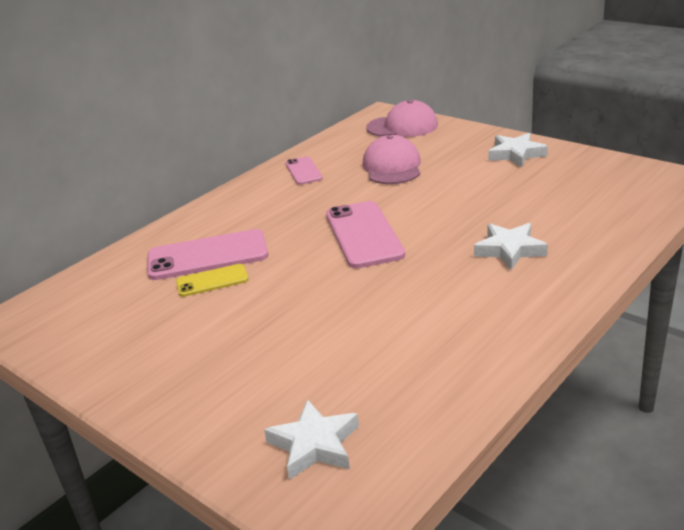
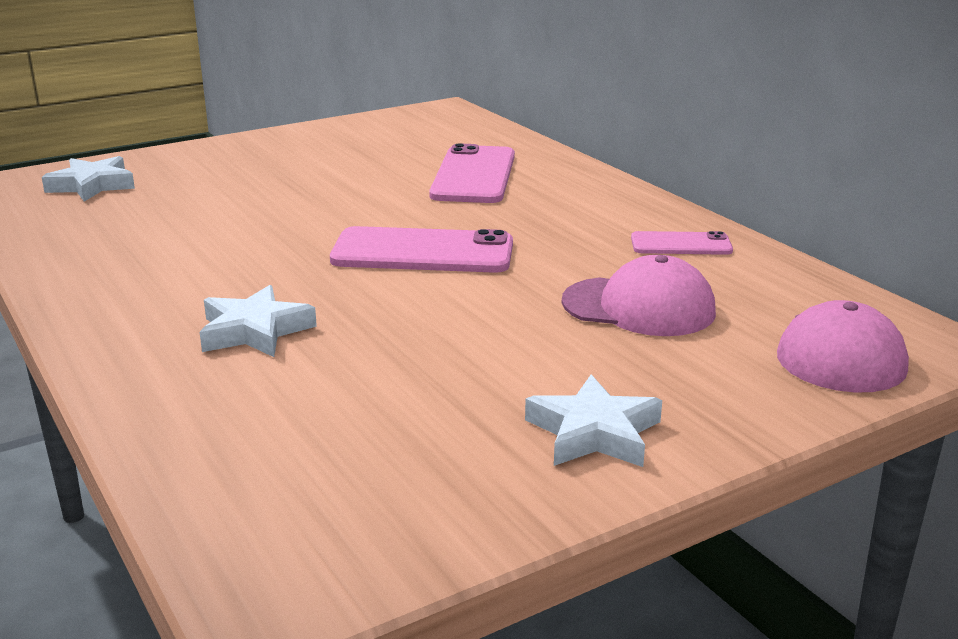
camera: 105 degrees right, 5 degrees down
(212, 281) = (413, 174): yellow phone -> none

